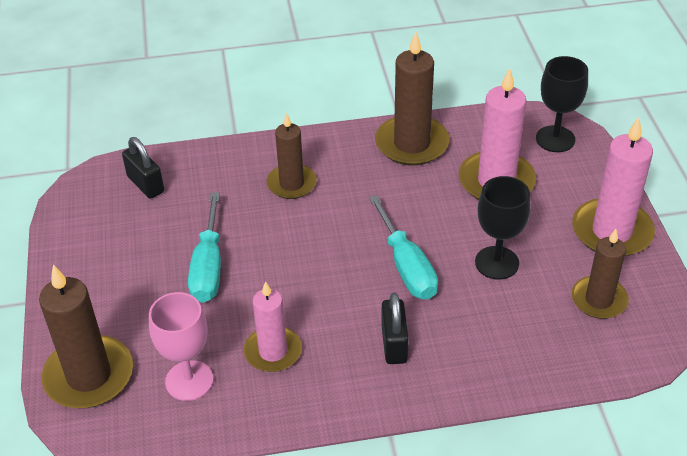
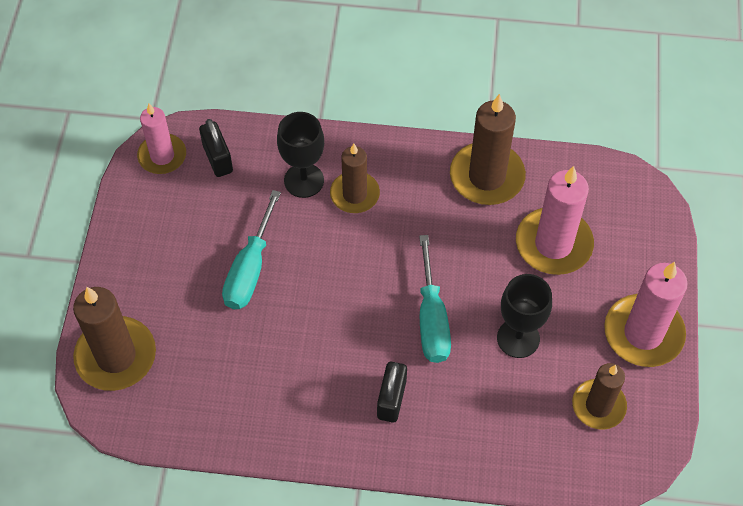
camera: 15 degrees right, 15 degrees up
(189, 380) = (200, 385): pink goblet -> none
(273, 351) = (281, 376): pink candle -> pink candle (162, 156)
(555, 139) = (632, 208): black goblet -> black goblet (304, 180)

